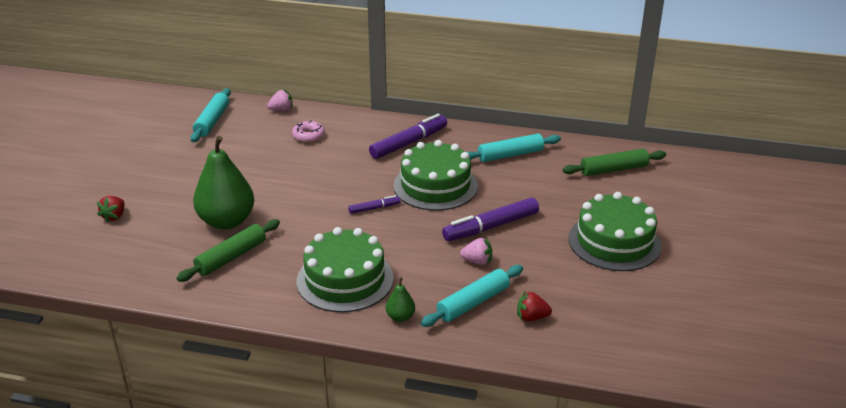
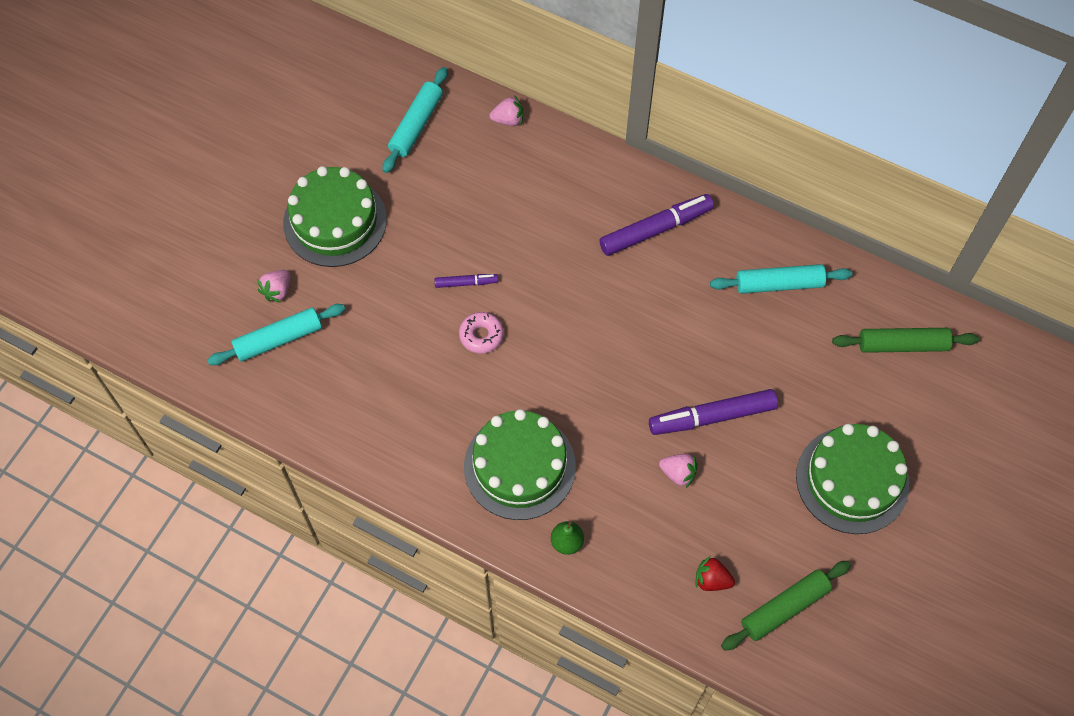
camera: 15 degrees right, 30 degrees up
(114, 216) = (277, 291): red strawberry -> pink strawberry
(227, 221) = (404, 331): green pear -> none
(231, 257) = (400, 396): green rolling pin -> green rolling pin (784, 608)
(308, 136) = (532, 185): pink donut -> pink donut (481, 335)
(374, 208) = (581, 349): purple marker -> purple marker (466, 283)
(435, 186) = (667, 323): green cake -> green cake (335, 221)
(473, 303) = (653, 540): turquoise rolling pin -> turquoise rolling pin (278, 339)

